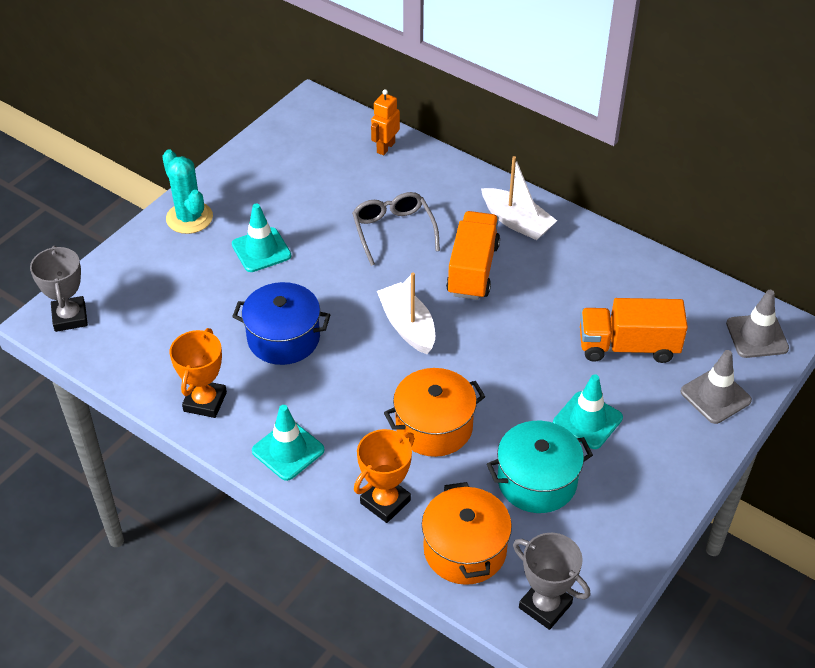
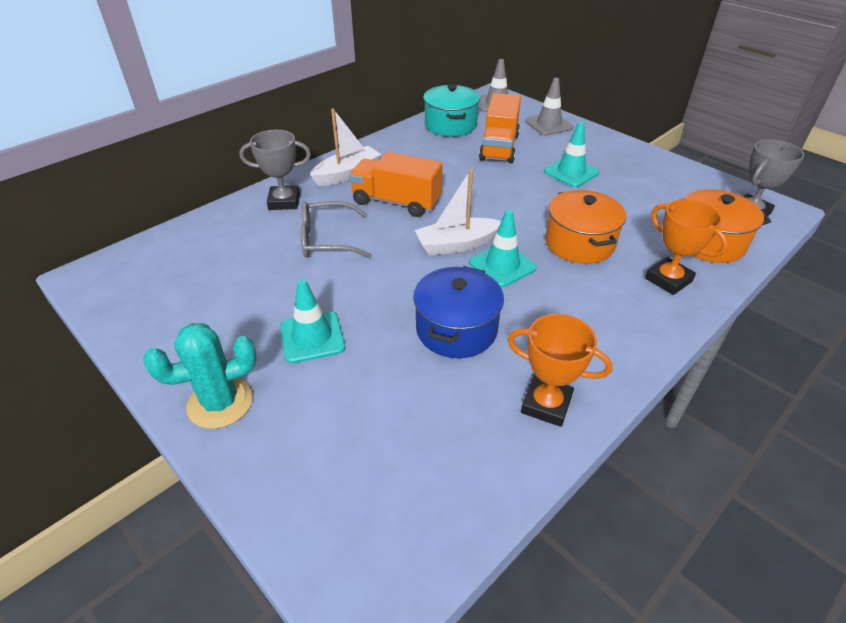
camera: 80 degrees left, 5 degrees down
(70, 317) = (366, 566): grey trophy -> grey trophy (284, 201)
(288, 450) = (614, 339): turquoise traffic cone -> turquoise traffic cone (502, 265)
(385, 147) = (201, 232): orange robot -> none
(537, 481) = (632, 201): turquoise pot -> turquoise pot (450, 125)

